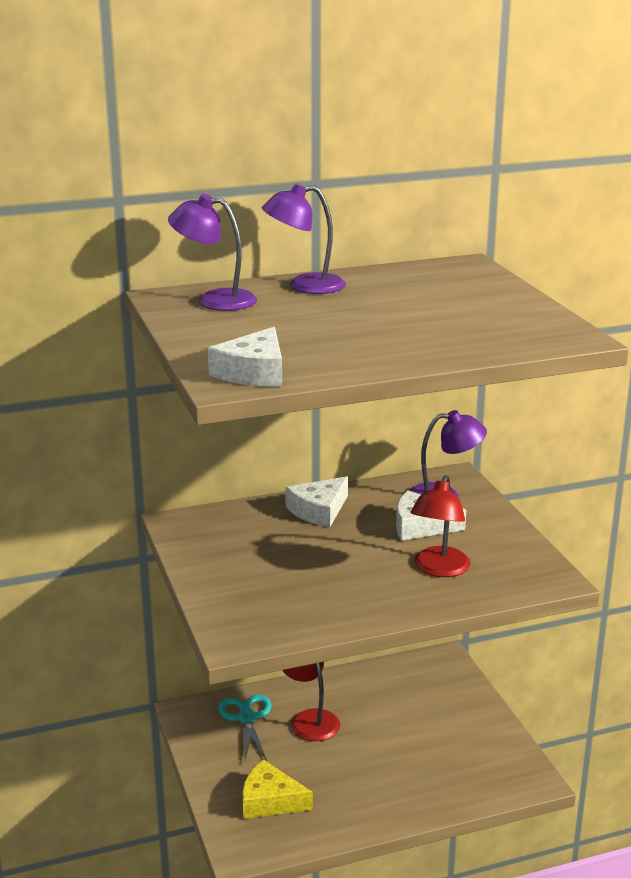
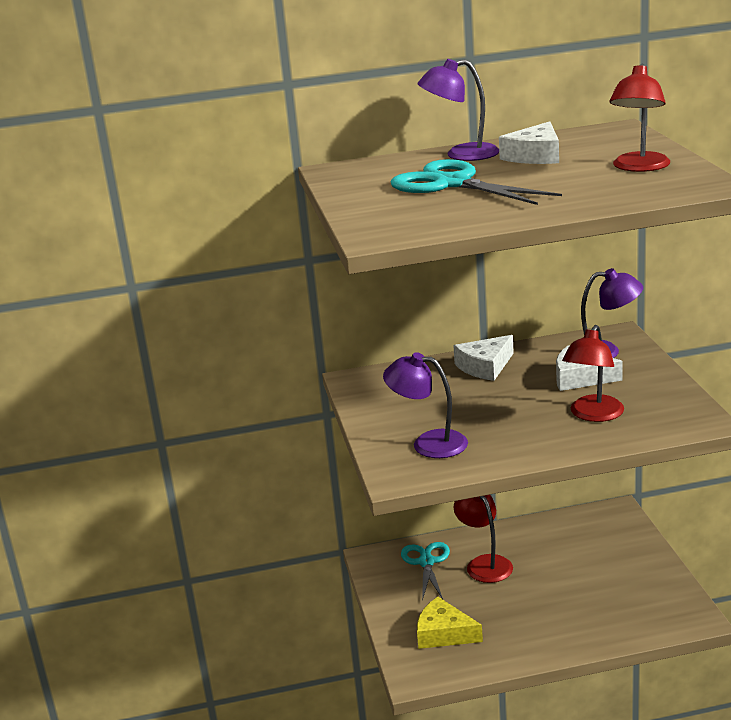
camera: 10 degrees right, 0 degrees up
(215, 300) = (377, 170): purple lamp -> purple lamp (428, 443)
(254, 372) = (402, 227): white cheese -> white cheese (535, 156)
(300, 321) = (452, 184): none -> turquoise scissors
(497, 312) = (639, 167): none -> red lamp

